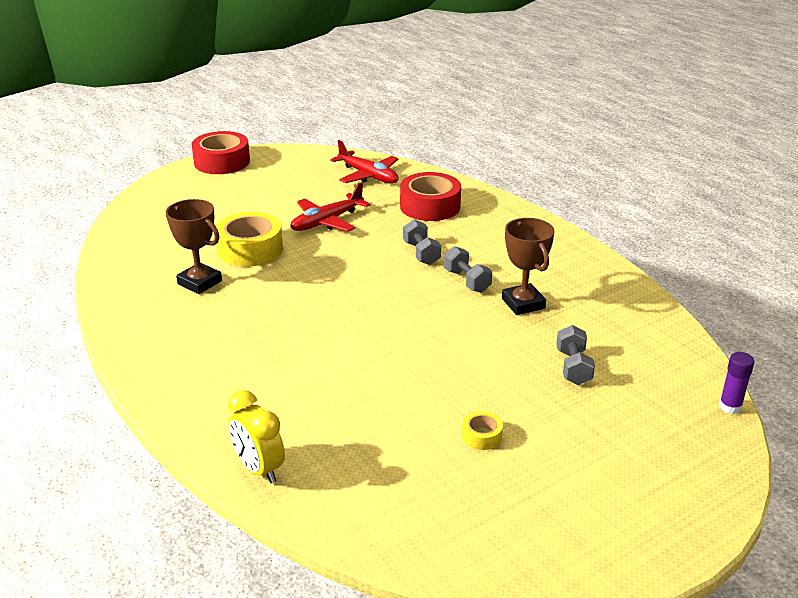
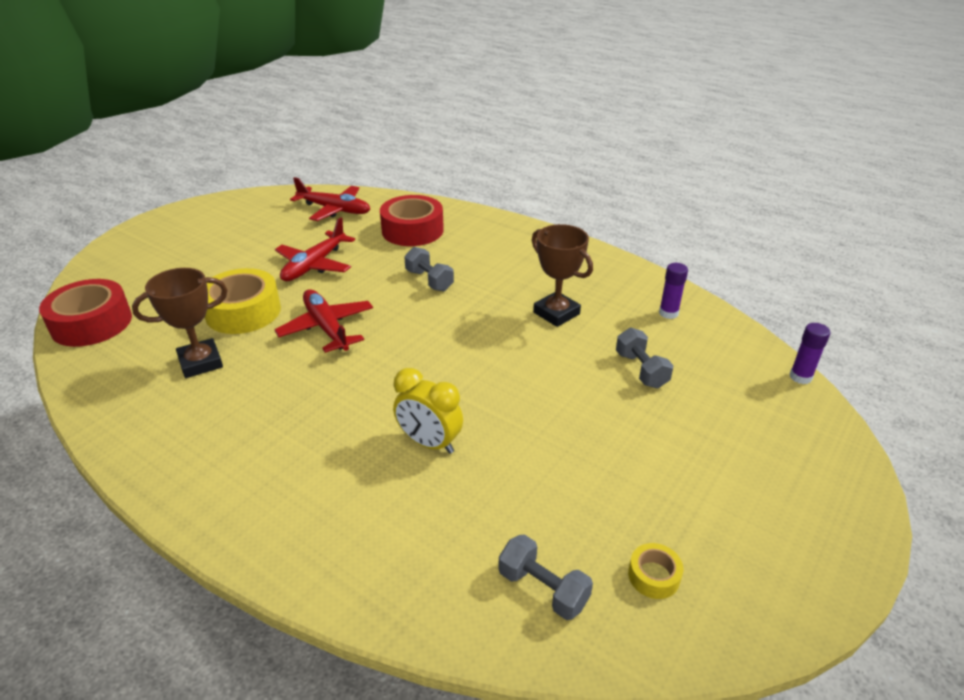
camera: 20 degrees left, 5 degrees up
(200, 282) = (200, 362): brown trophy -> brown trophy turned 45 degrees counterclockwise
(222, 162) = (168, 220): red tape -> red tape (91, 323)
(259, 469) = (377, 585): yellow clock -> yellow clock (429, 443)
(312, 276) = (327, 328): none -> red plane
(466, 281) = (489, 301): grey dumbbell -> grey dumbbell (543, 589)
(481, 436) = (598, 471): yellow tape -> yellow tape (653, 576)
(634, 325) = (668, 313): none -> purple glue stick

